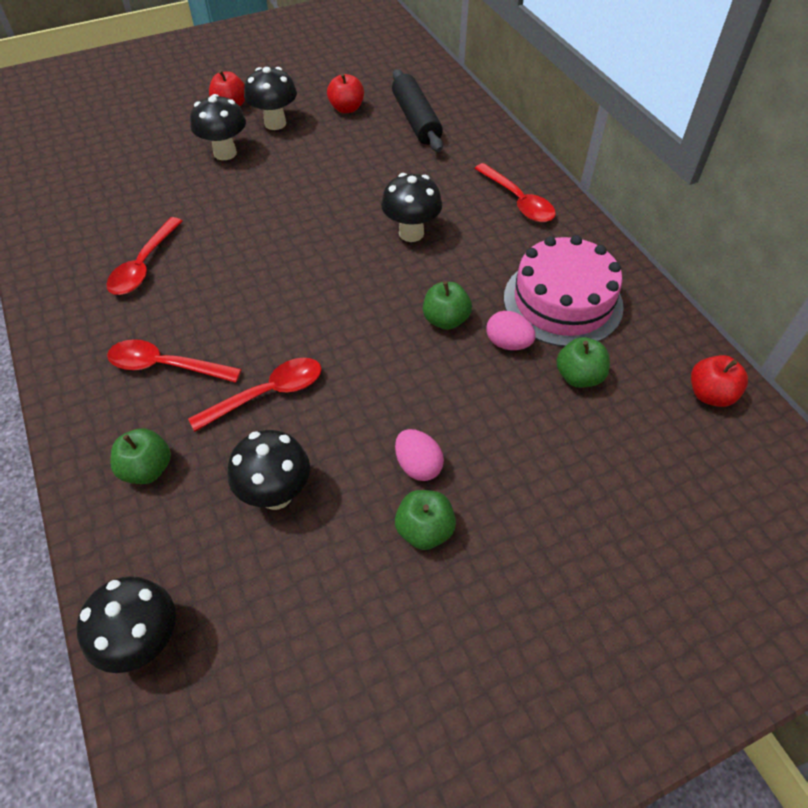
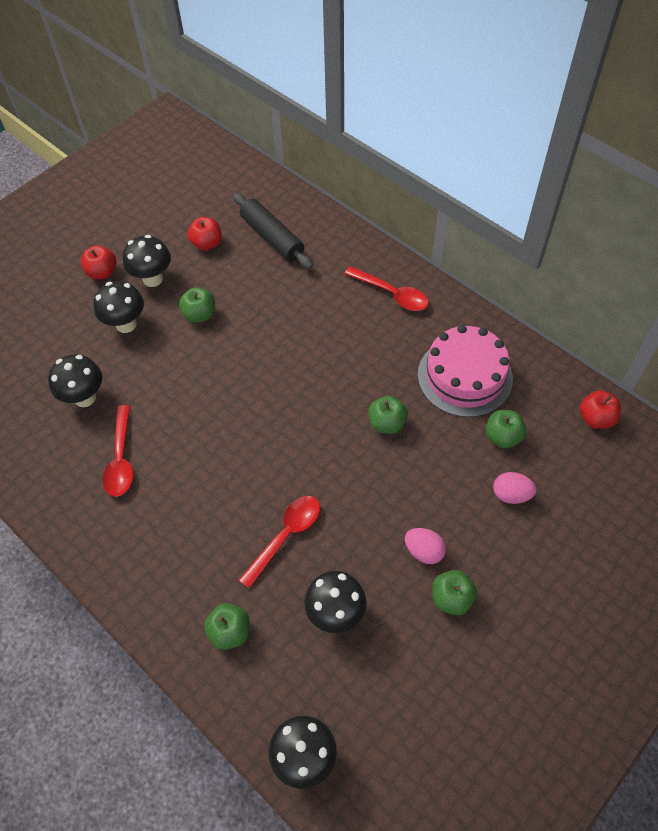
camera: 20 degrees left, 5 degrees up
(166, 366) = (193, 542): red spoon -> none
(302, 164) = (200, 314): none -> green apple
(411, 233) = (323, 353): black mushroom -> black mushroom (85, 397)
(508, 343) = (441, 427): pink egg -> pink egg (511, 494)

